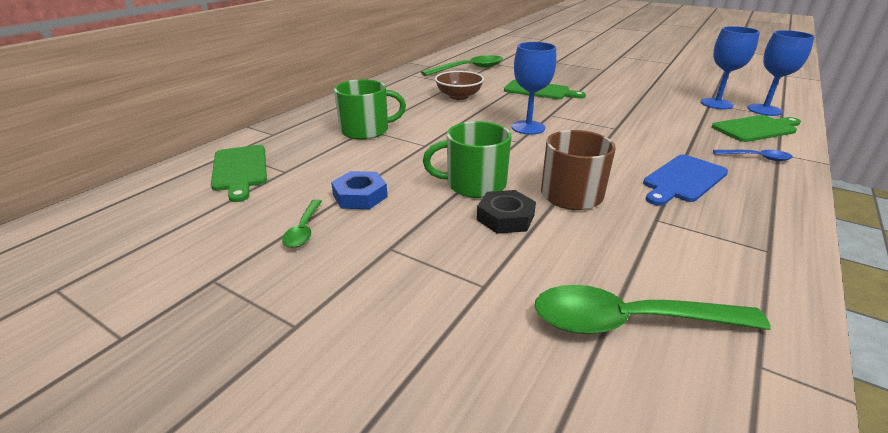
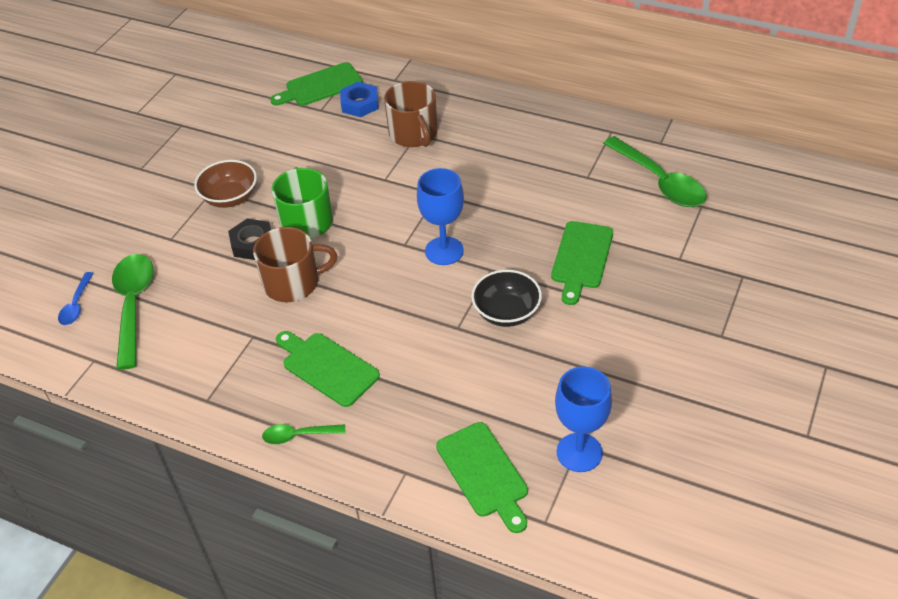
camera: 85 degrees right, 15 degrees up
(304, 230) = (234, 144): green spoon -> green spoon (298, 435)
(360, 196) = (282, 160): blue nut -> blue nut (360, 104)
(366, 130) = (414, 134): green mug -> brown mug
(459, 96) = (536, 185): brown bowl -> brown bowl (230, 198)
(596, 113) = (506, 312): none -> black bowl
(683, 180) = (327, 367): blue cutting board -> green cutting board
(756, 158) = (388, 445): blue spoon -> blue spoon (76, 305)
(764, 110) = (566, 507): blue goblet -> none

